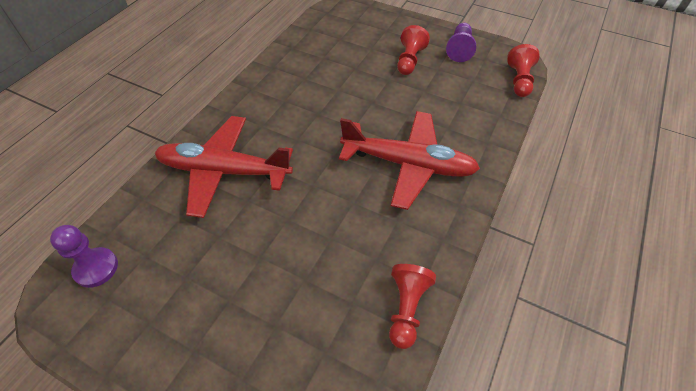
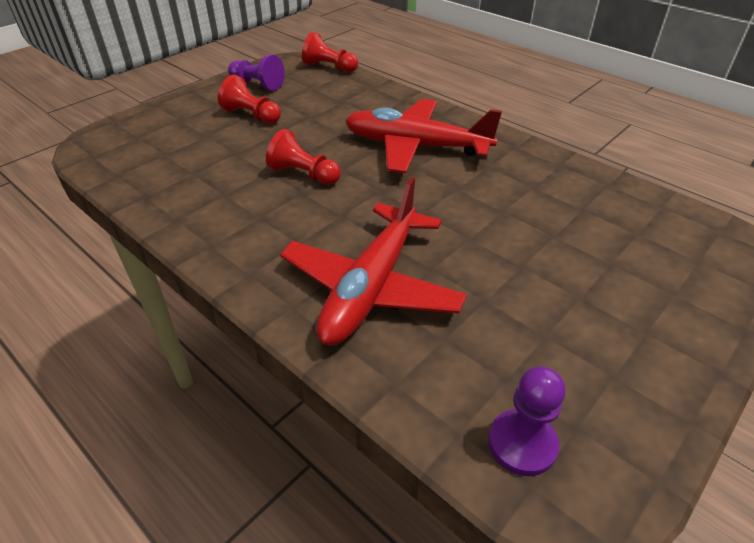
camera: 75 degrees left, 10 degrees down
(406, 309) = (589, 179): red pawn -> red pawn (304, 174)
(408, 164) = (415, 146): red plane -> red plane turned 105 degrees counterclockwise

